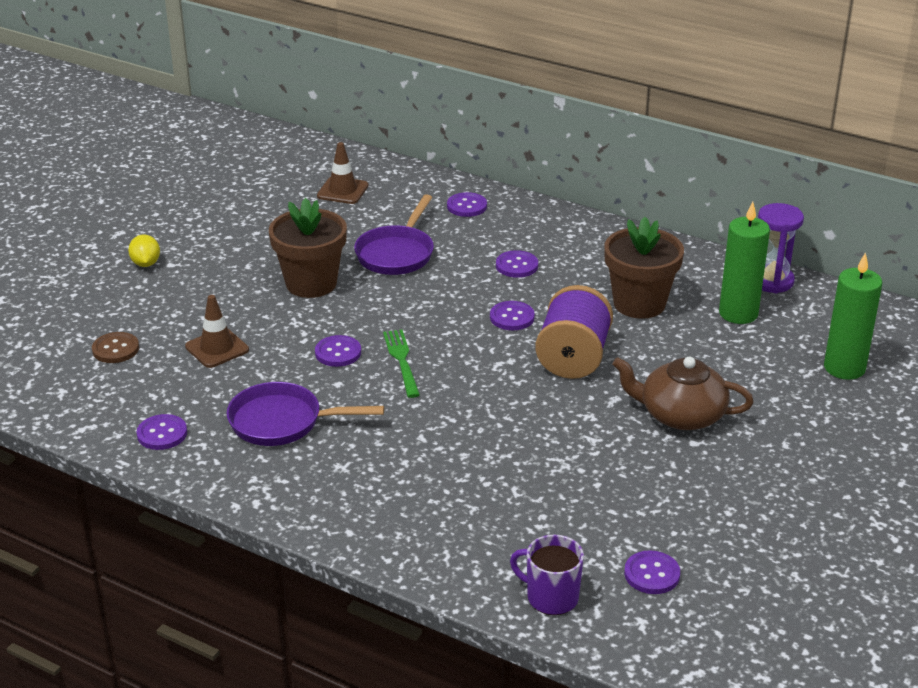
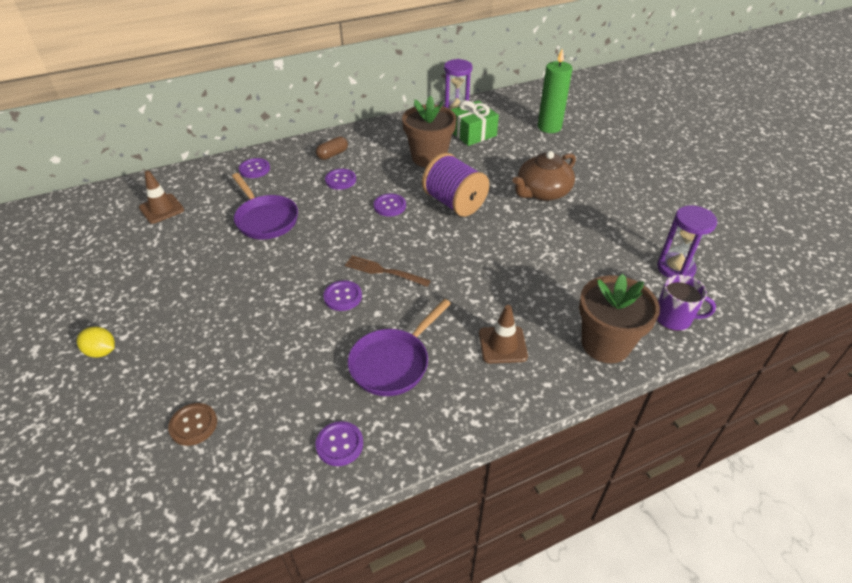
camera: 55 degrees left, 10 degrees up
(217, 348) = (265, 359): brown traffic cone -> brown traffic cone (502, 345)
(311, 283) = (248, 273): brown flower pot -> brown flower pot (605, 344)
(402, 361) = (384, 271): green fork -> brown fork
(551, 597) = (673, 318): purple mug -> purple mug turned 135 degrees counterclockwise
(556, 238) = (332, 154): none -> brown capsule
(652, 574) = (675, 268): purple button -> purple hourglass
(738, 313) = (472, 133): green candle -> green gift

